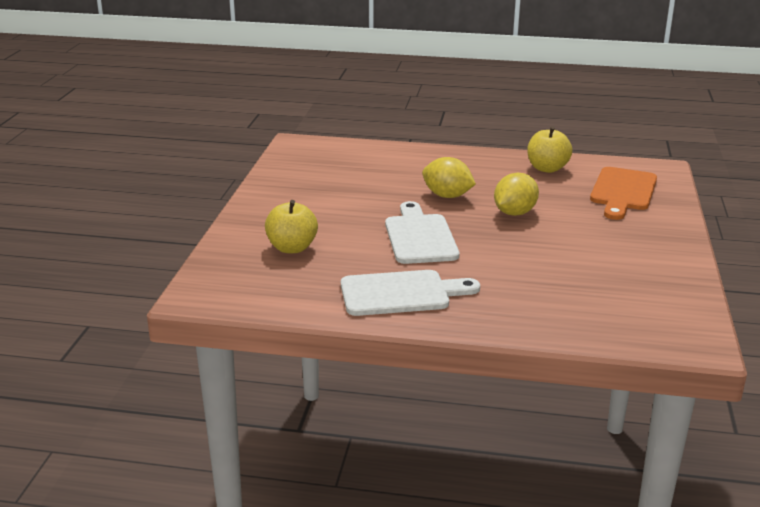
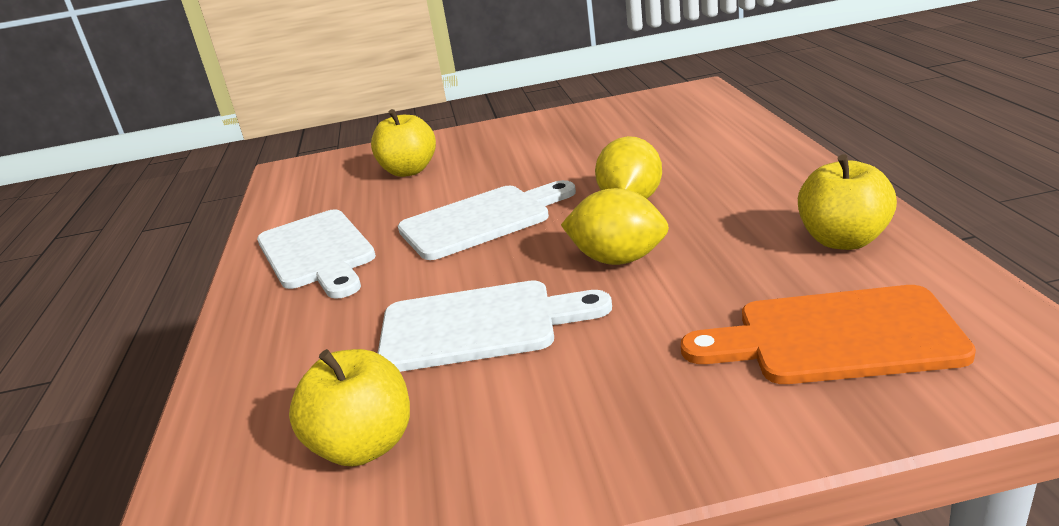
camera: 75 degrees right, 0 degrees up
(551, 256) = (479, 325): none -> white cutting board
(637, 295) = (364, 446): none -> yellow apple

